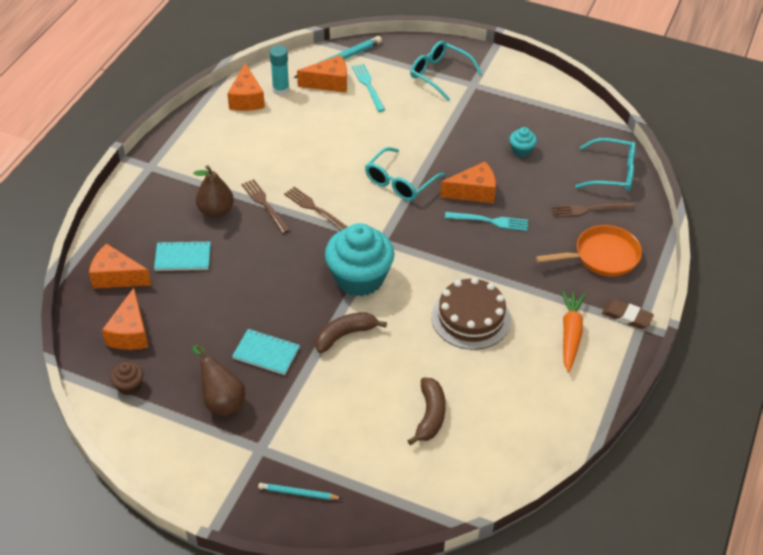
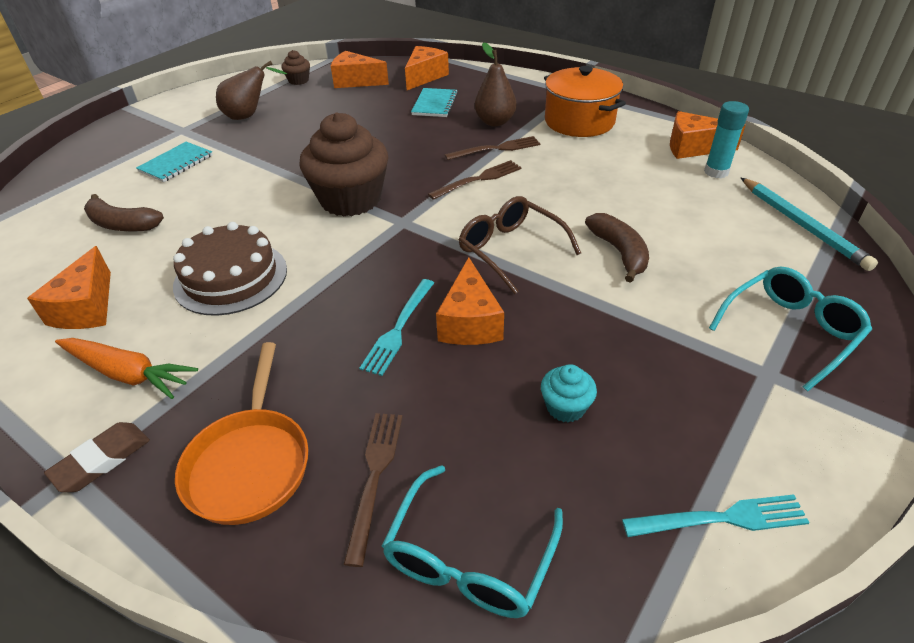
camera: 105 degrees right, 5 degrees down
(209, 159) = (579, 121): none -> orange pot
(266, 353) = (285, 138): turquoise notebook -> turquoise notebook (176, 163)
(298, 493) = (119, 144): turquoise pencil -> none
(329, 83) = (740, 211): orange cheese -> orange cheese (86, 308)
(345, 335) = (274, 182): brown banana -> brown banana (619, 252)
(359, 278) = (350, 199): turquoise cupcake -> brown cupcake
(368, 85) = (740, 246): turquoise fork -> turquoise fork (722, 518)
(399, 182) = (510, 250): turquoise glasses -> brown glasses

